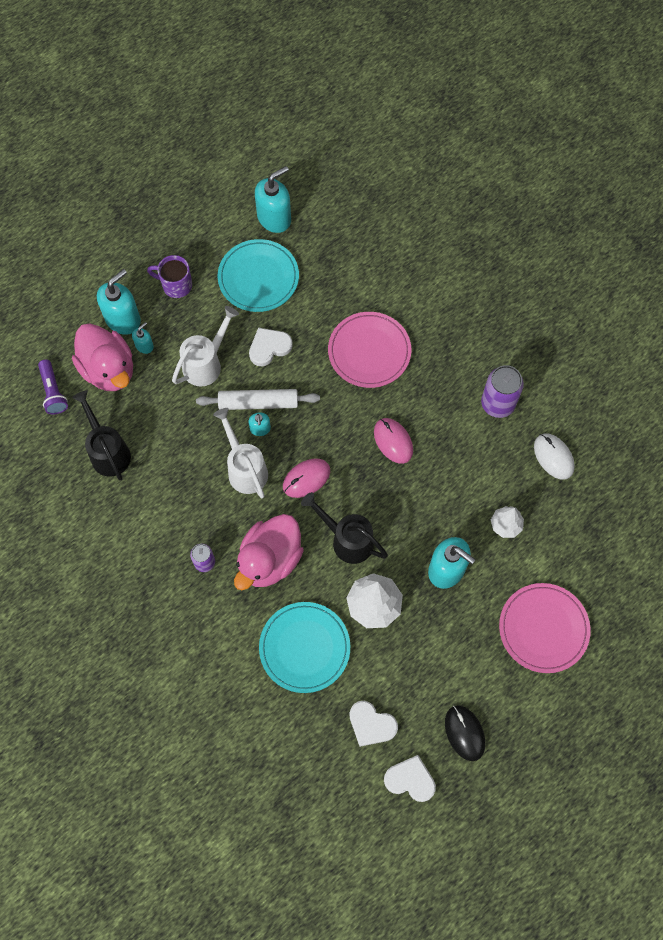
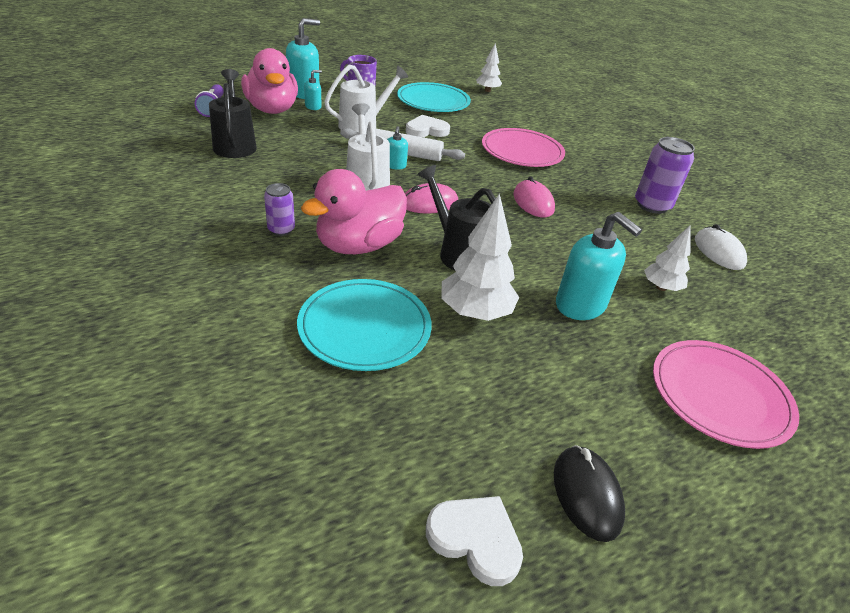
camera: 10 degrees right, 30 degrees down
(274, 218) = (459, 83): turquoise soap dispenser -> none
(309, 223) = (487, 90): none -> white tree
(371, 724) = (430, 438): white heart -> none

